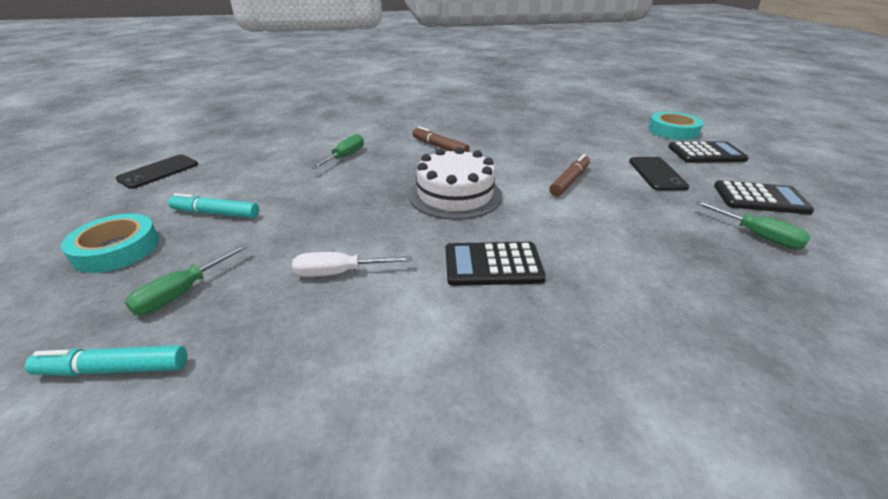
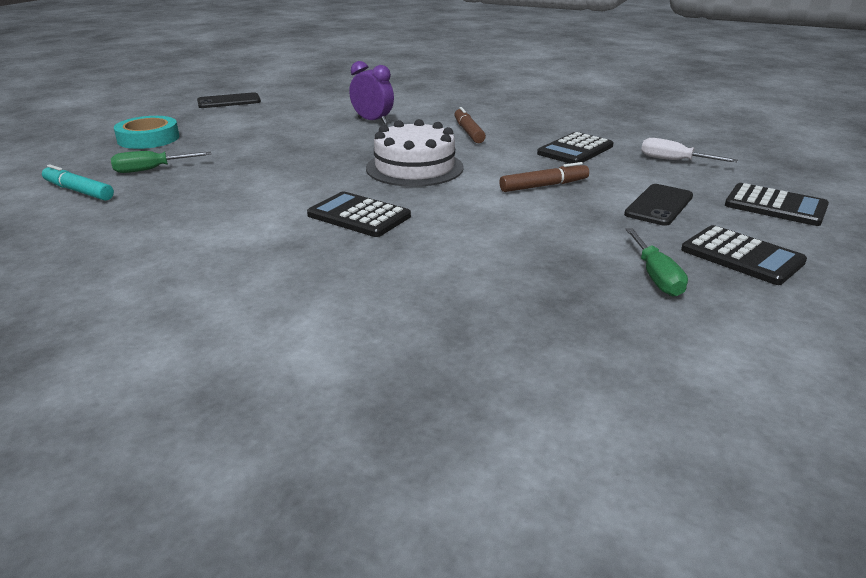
camera: 35 degrees right, 5 degrees down
(216, 213) = (227, 135): turquoise marker -> none
(340, 273) = (249, 187): white screwdriver -> white screwdriver (675, 161)
(345, 157) = (372, 121): green screwdriver -> purple clock
(536, 143) = (575, 150): none -> black calculator
(673, 131) = (784, 177): turquoise tape -> none

